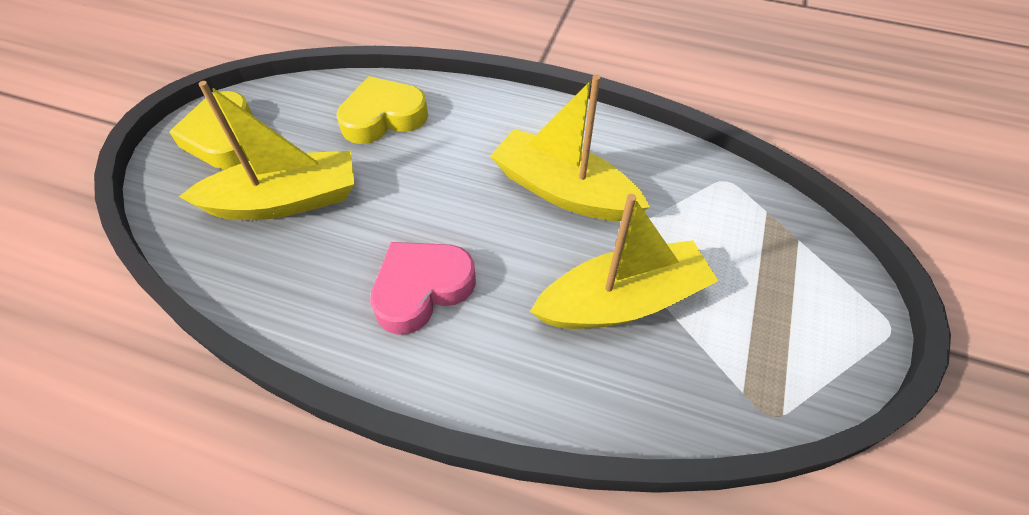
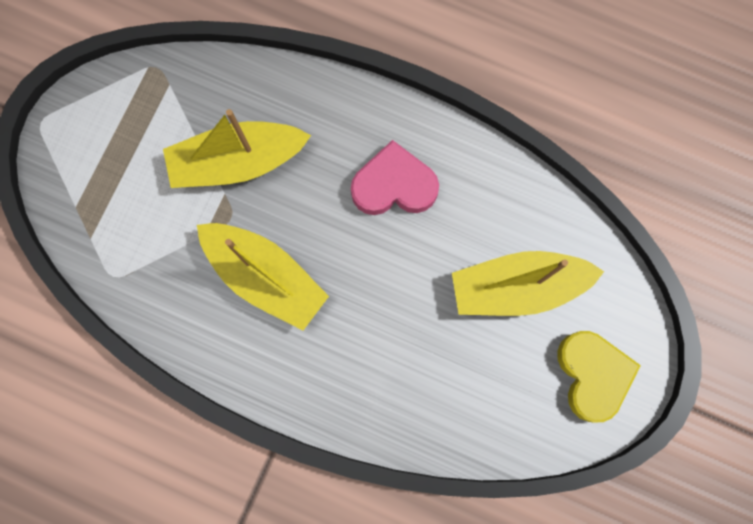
camera: 175 degrees left, 25 degrees up
(383, 117) = (434, 391): yellow heart -> none
(422, 289) = (394, 185): pink heart -> pink heart turned 150 degrees counterclockwise

